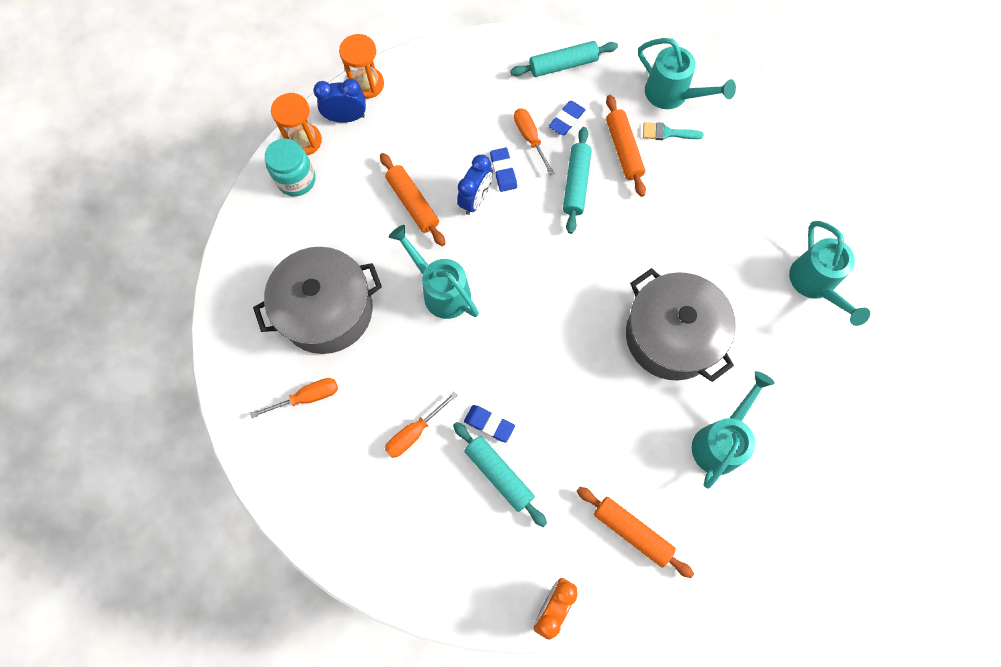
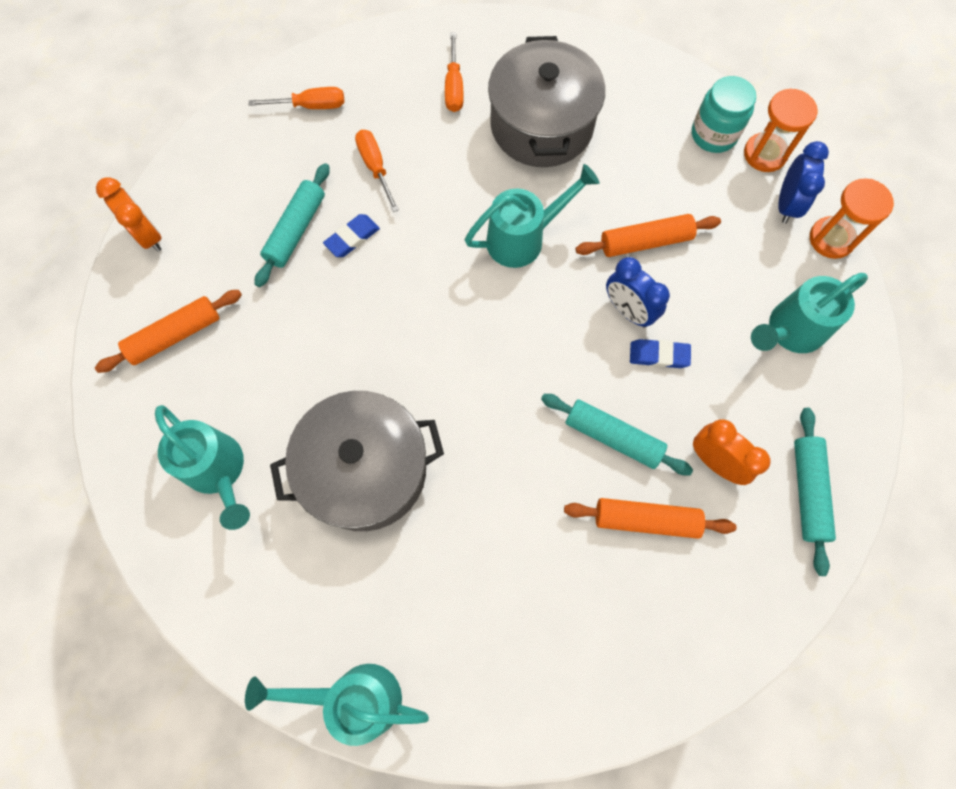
camera: 110 degrees right, 0 degrees up
(499, 474) = (296, 230): turquoise rolling pin -> turquoise rolling pin turned 45 degrees counterclockwise
(530, 138) = (698, 404): orange screwdriver -> orange screwdriver (311, 106)
(566, 120) = (715, 462): blue eraser -> orange clock
(667, 133) = (655, 593): turquoise brush -> none
(672, 94) = (718, 630): turquoise watering can -> turquoise watering can (790, 331)

